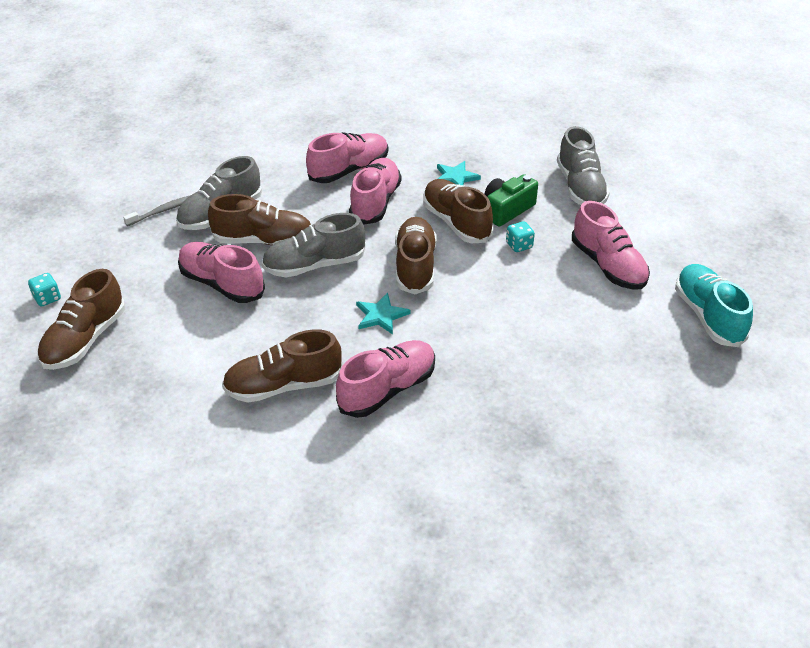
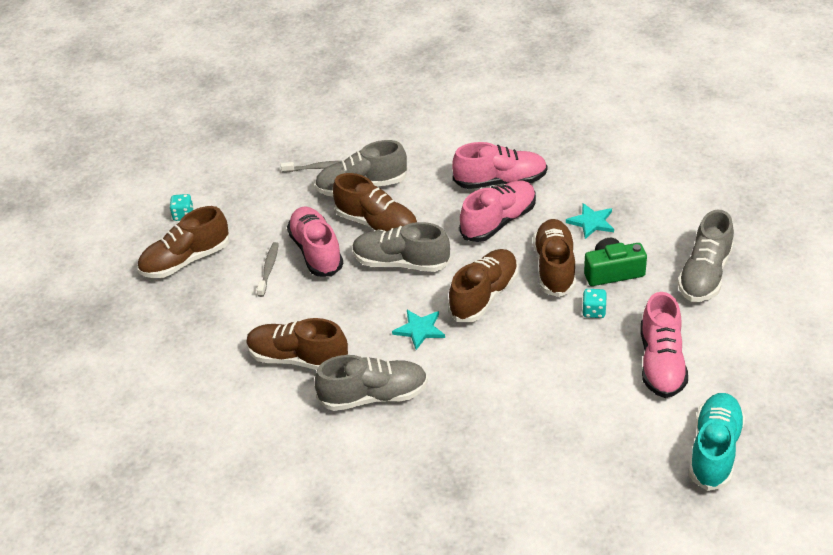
camera: 35 degrees right, 0 degrees up
(184, 316) = (268, 269): none -> grey toothbrush
(387, 389) = (374, 396): pink shoe -> grey shoe

